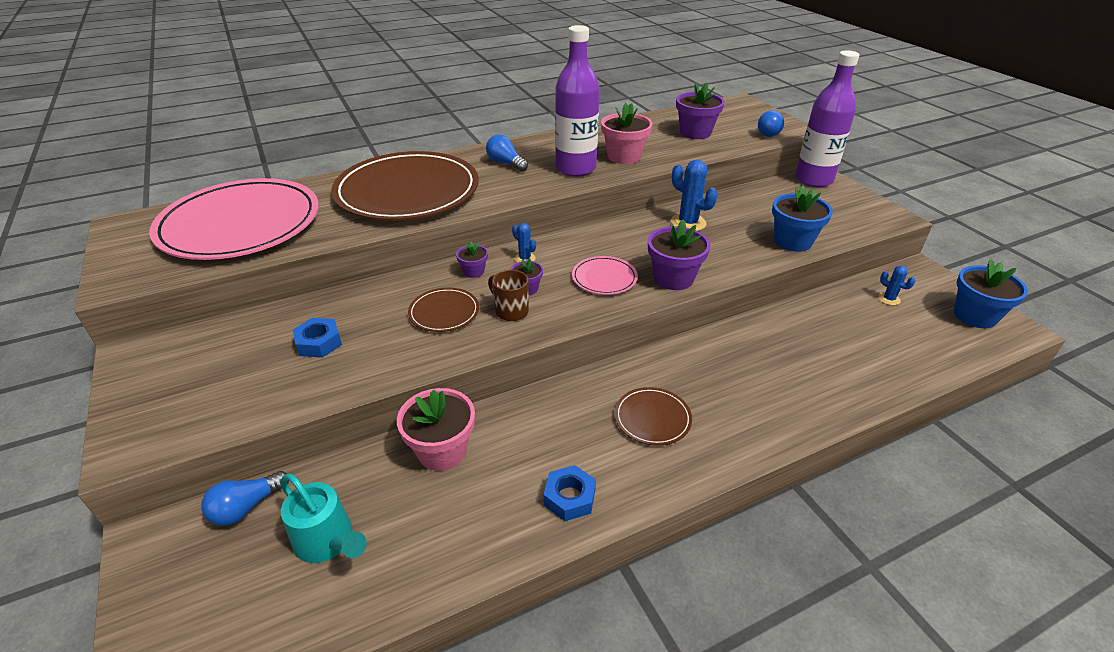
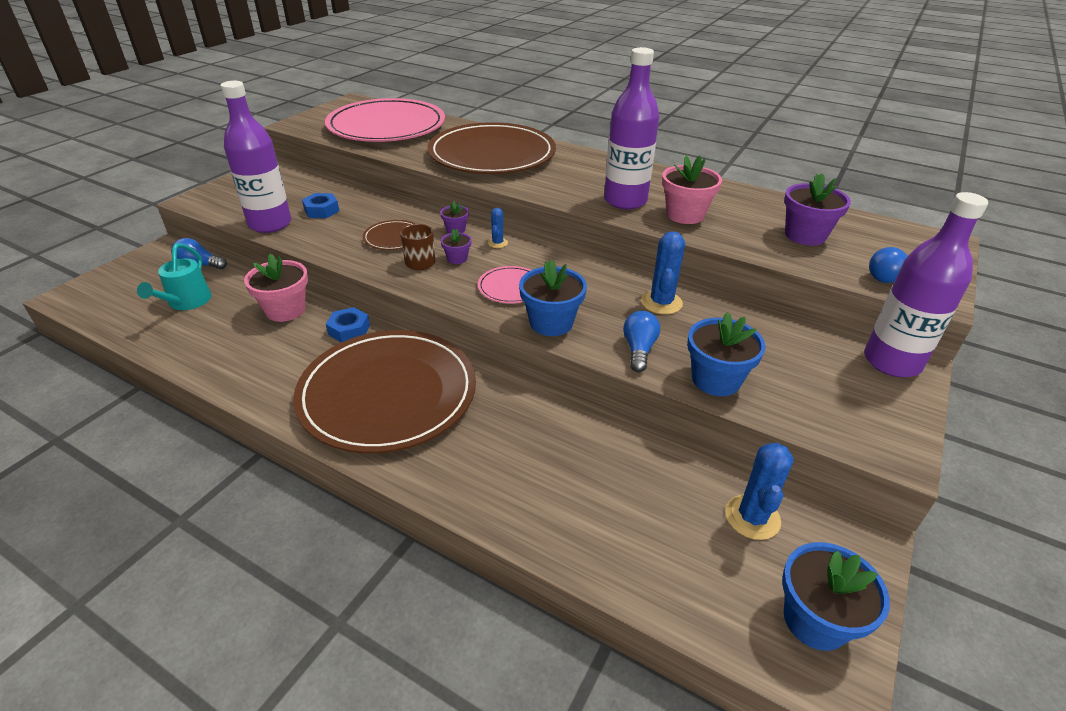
camera: 55 degrees right, 0 degrees up
(298, 392) = (270, 224): none -> purple bottle
(505, 163) = (588, 171): blue light bulb -> blue light bulb (639, 350)
(569, 497) = (272, 381): blue nut -> blue nut (349, 330)
(652, 418) = (388, 394): brown plate -> brown plate, size x2.39
(673, 278) = (551, 323): purple flower pot -> blue flower pot
(889, 299) = (752, 517): blue cactus -> blue cactus, size x1.81

